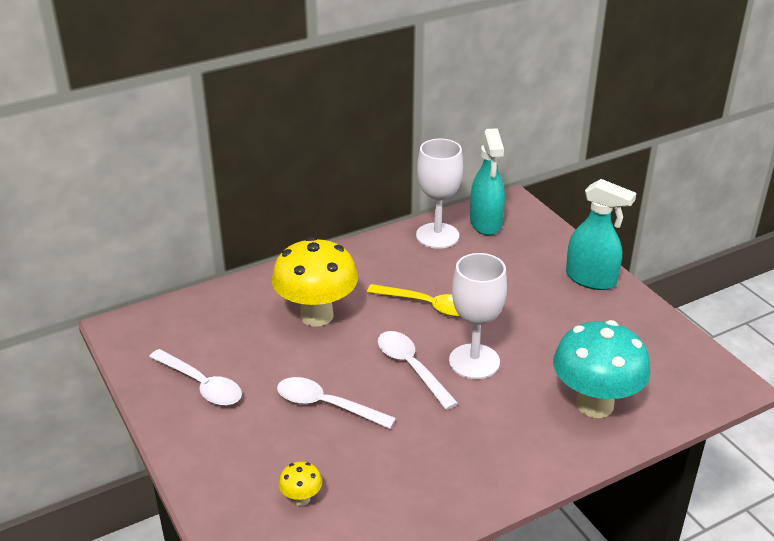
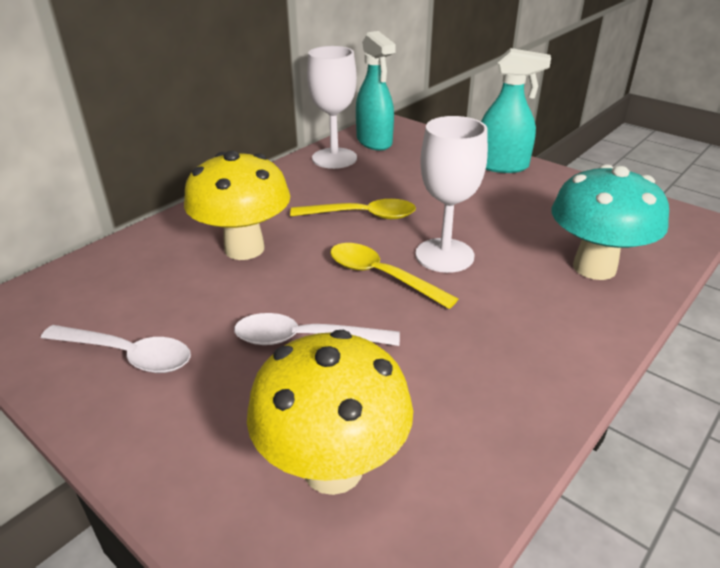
camera: 20 degrees left, 0 degrees up
(301, 499) = (333, 468): yellow mushroom -> yellow mushroom, size x2.39
(411, 368) = (381, 276): white spoon -> yellow spoon

